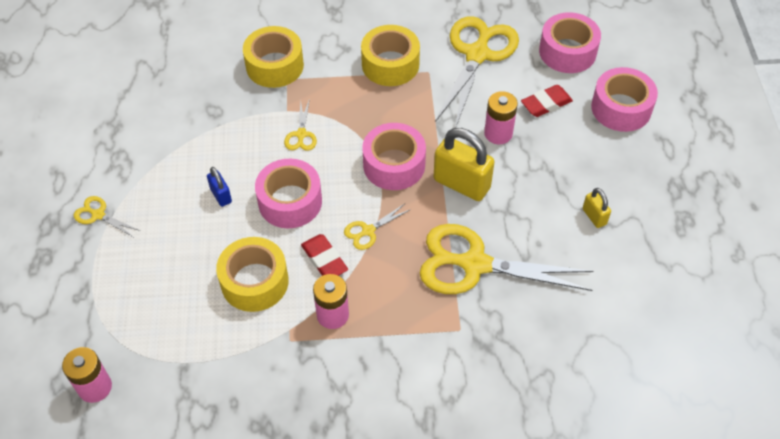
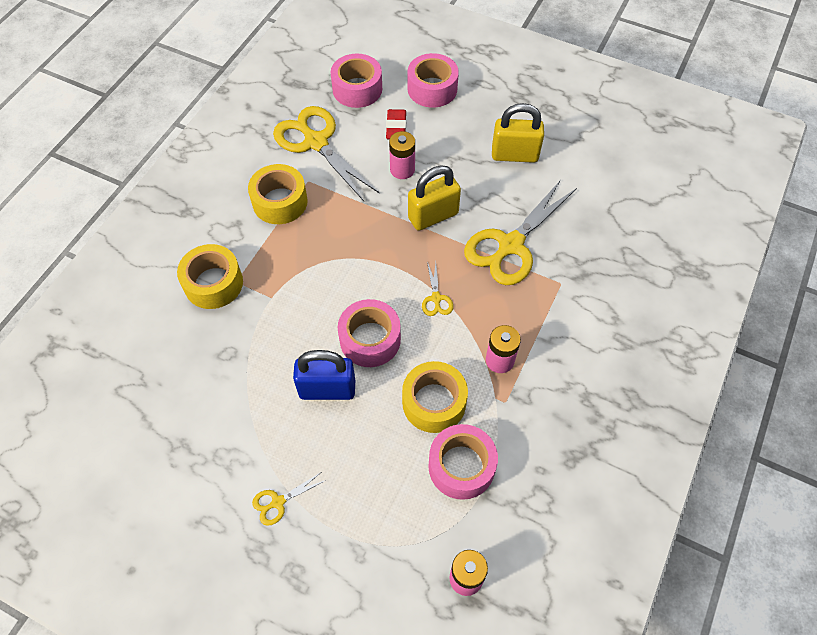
camera: 60 degrees left, 5 degrees up
(221, 195) = (327, 389): blue padlock -> blue padlock, size x1.99
(301, 134) = (305, 299): yellow scissors -> none
(324, 260) = (444, 341): red eraser -> none
(394, 165) = (384, 250): pink tape -> pink tape (461, 466)
(594, 216) = (514, 155): yellow padlock -> yellow padlock, size x1.99

